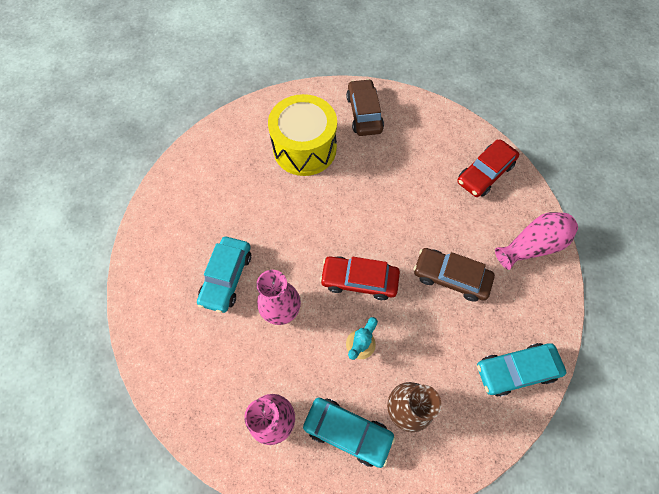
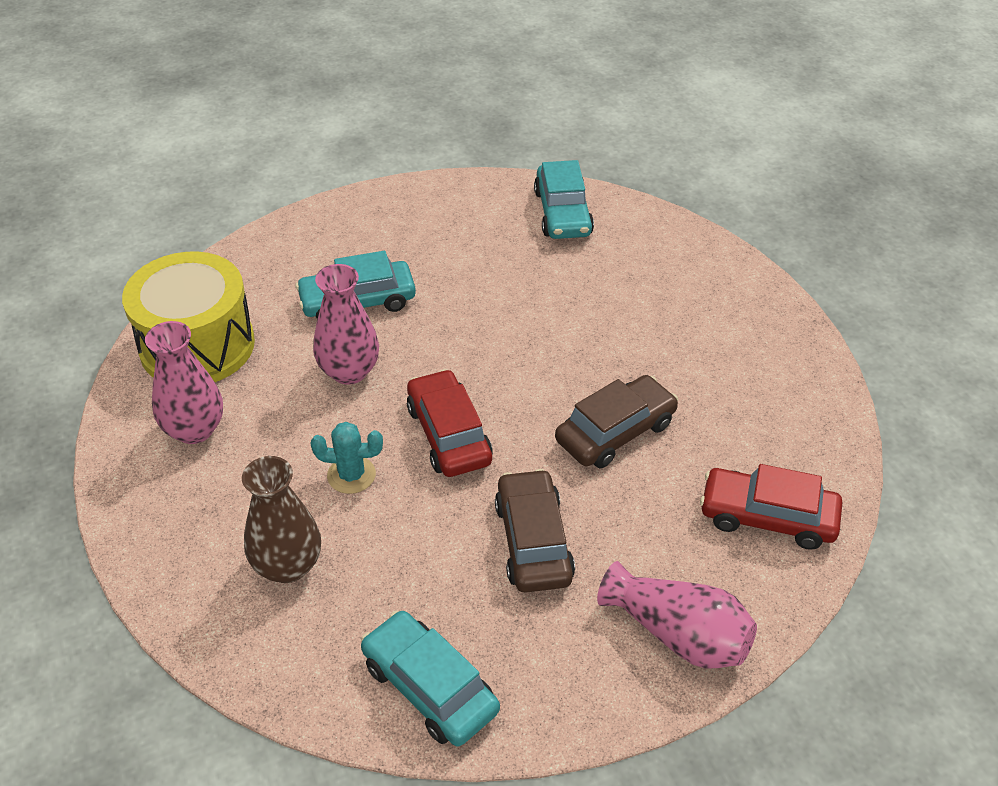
camera: 60 degrees right, 20 degrees down
(304, 148) = (616, 288): yellow drum -> yellow drum (197, 345)
(348, 431) = (218, 512): turquoise car -> turquoise car (563, 213)
(364, 113) = (739, 324): brown car -> brown car (615, 432)

